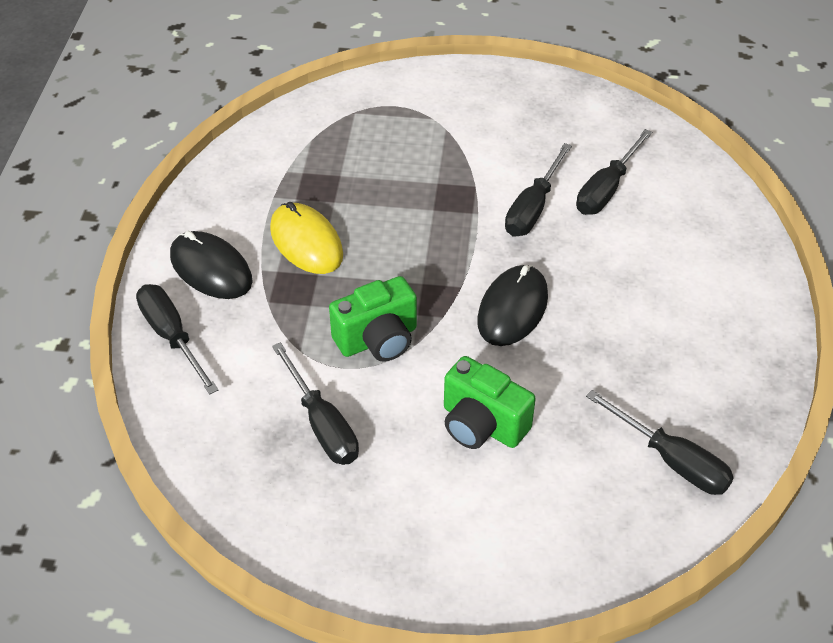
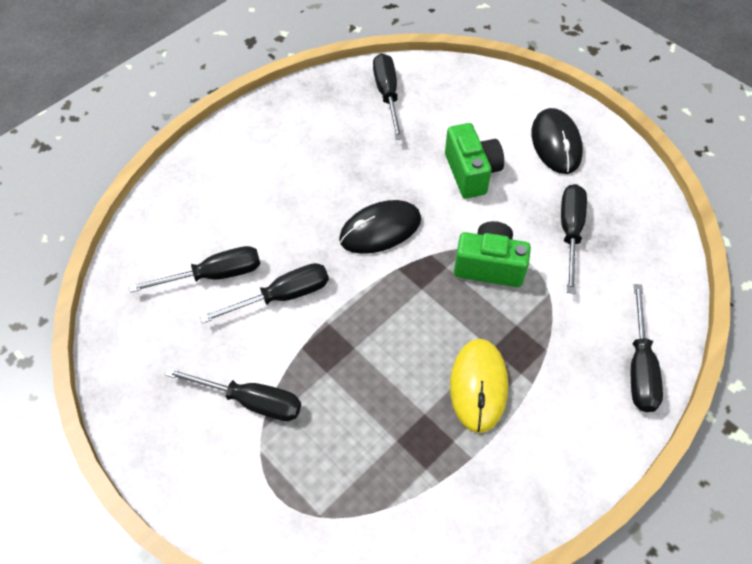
camera: 140 degrees left, 10 degrees up
(211, 269) = (574, 412): black mouse -> black mouse (556, 143)
(473, 137) = (251, 400): none -> black screwdriver

